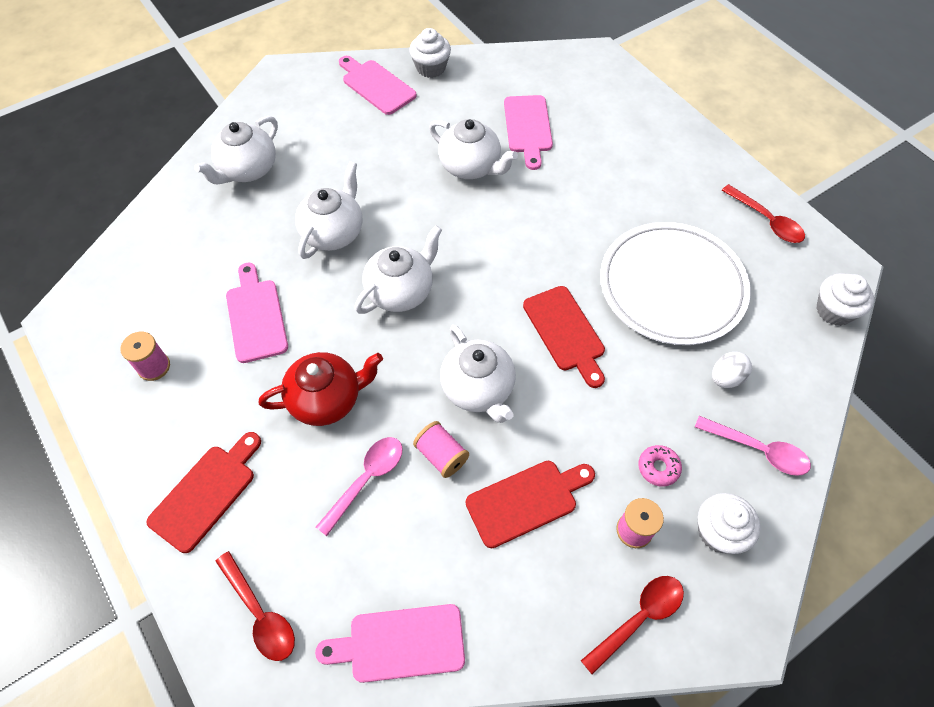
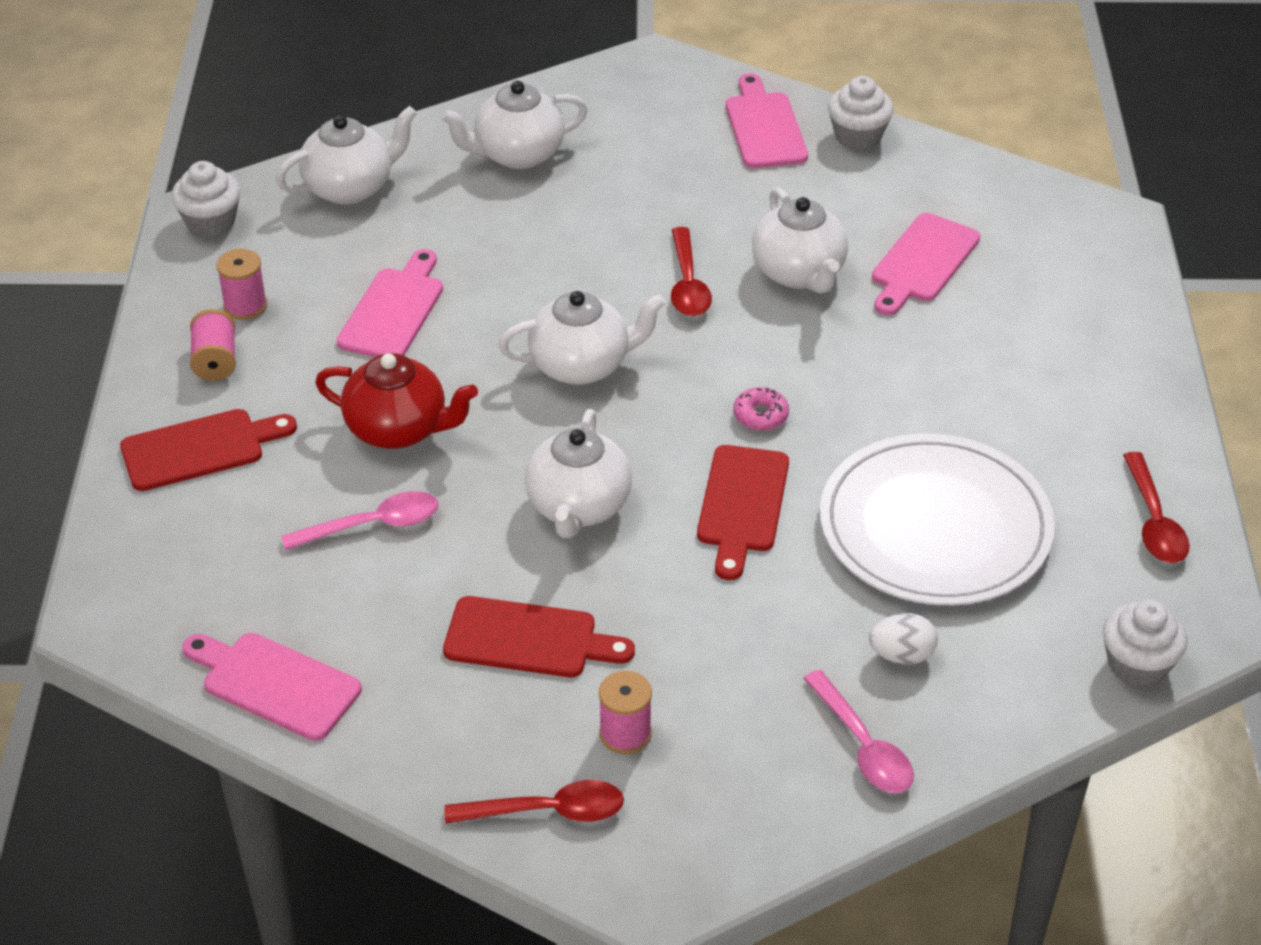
camera: 35 degrees right, 15 degrees down
(260, 613) = (162, 580): red spoon -> red spoon (687, 284)
(333, 232) = (558, 267): white teapot -> white teapot (350, 187)
(441, 455) = (475, 547): pink spool -> pink spool (215, 361)
(658, 468) = (716, 694): pink donut -> pink donut (760, 415)
(718, 532) = (725, 792): white cupcake -> white cupcake (211, 222)

